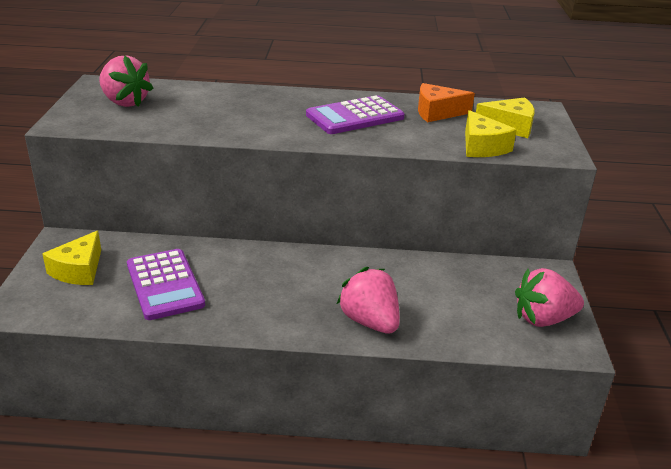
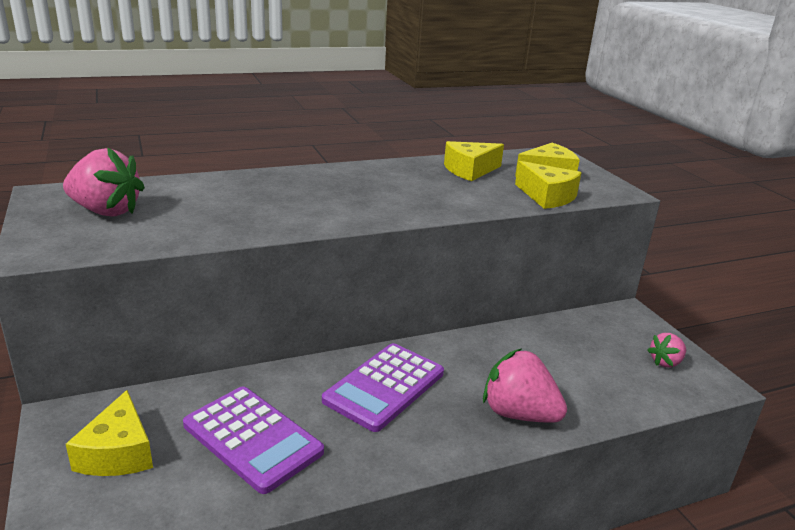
camera: 25 degrees left, 5 degrees down
(355, 116) = (396, 186): purple calculator -> purple calculator (384, 387)
(437, 112) = (470, 170): orange cheese -> yellow cheese
(543, 319) = (665, 362): pink strawberry -> pink strawberry, size x0.56

